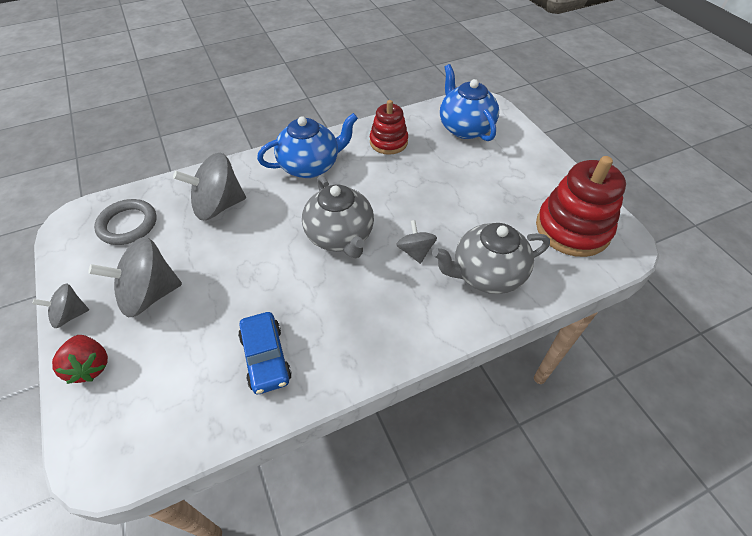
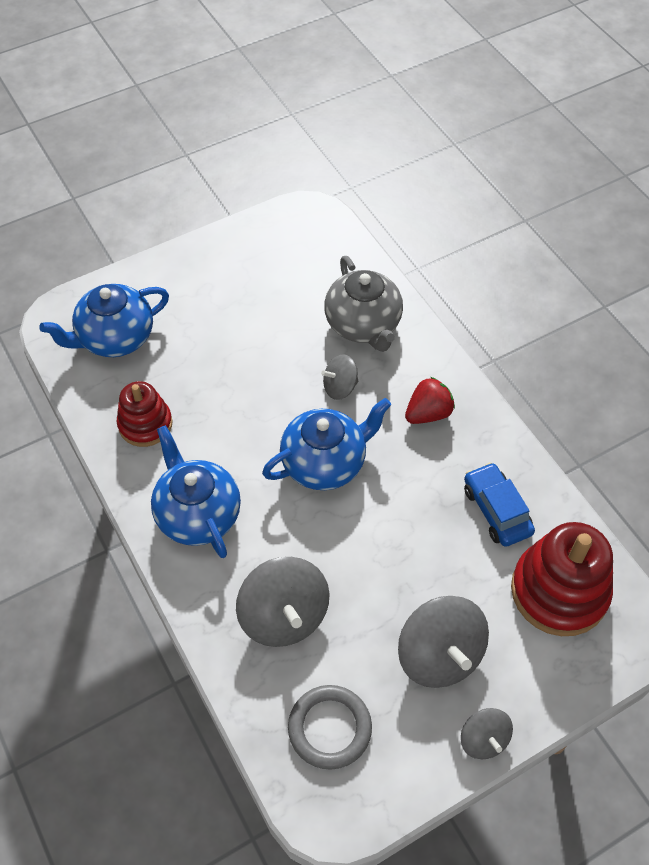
camera: 95 degrees left, 5 degrees up
(90, 366) = (542, 684): red strawberry -> red strawberry (428, 413)
(266, 357) = (496, 510): blue car -> blue car turned 90 degrees counterclockwise
(340, 236) = (325, 463): grey teapot -> blue teapot
(572, 229) = (292, 250): red stacking toy -> red stacking toy (559, 591)

